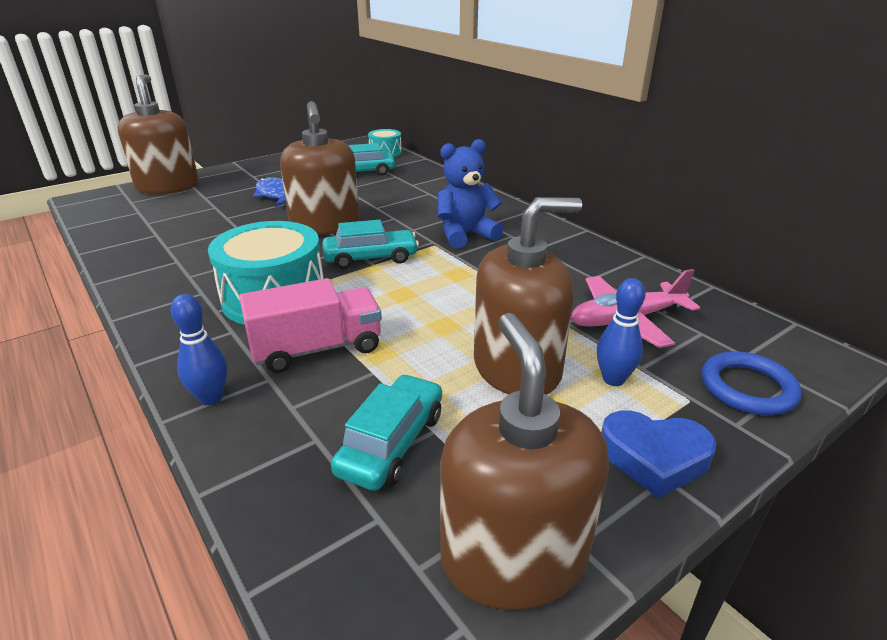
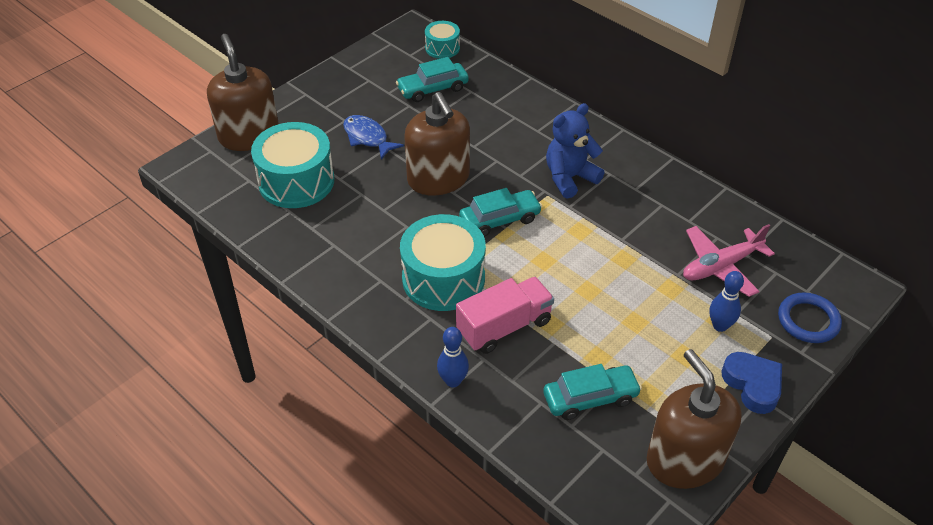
camera: 10 degrees left, 15 degrees up
(182, 216) = (296, 181): none -> turquoise drum
(392, 443) = (590, 398): turquoise car -> turquoise car turned 60 degrees clockwise
(517, 368) = (653, 325): brown soap dispenser -> none
(653, 458) = (753, 385): blue heart -> blue heart turned 120 degrees counterclockwise

